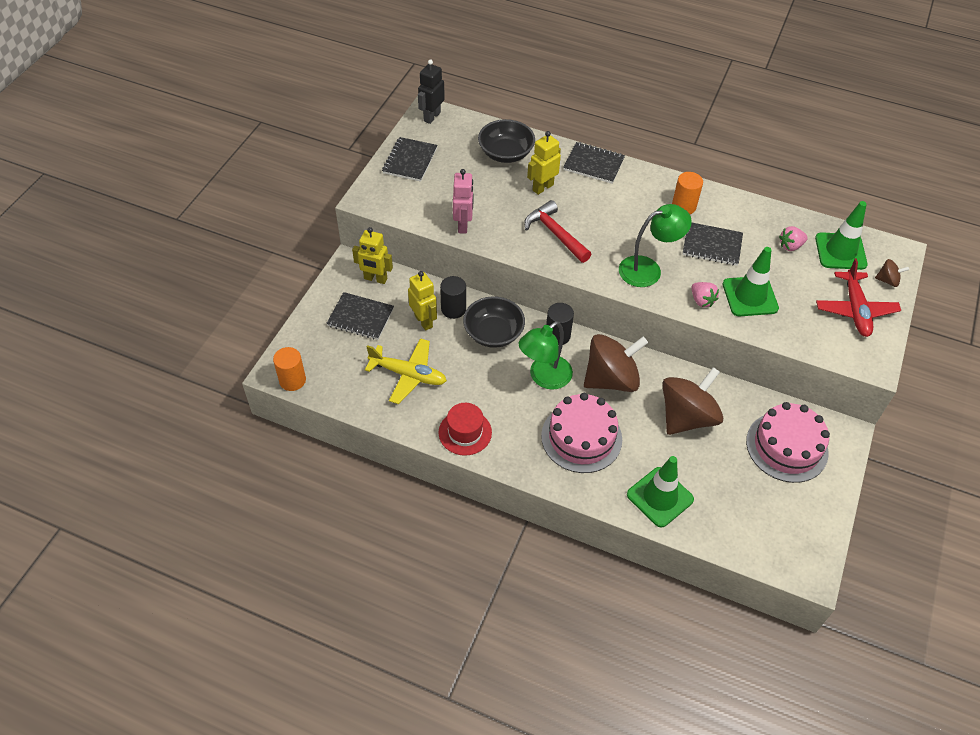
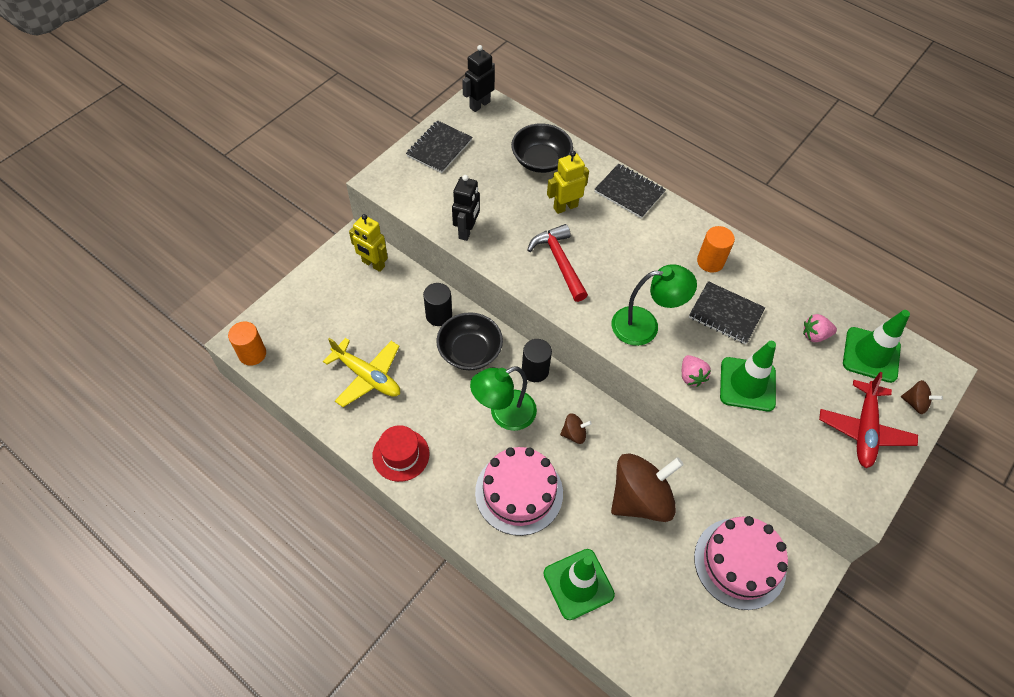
camera: 15 degrees right, 5 degrees up
(360, 317) = (343, 302): black notebook -> none
(424, 321) = (404, 321): yellow robot -> none
(463, 225) = (467, 231): pink robot -> black robot
(611, 379) = (574, 434): brown spinning top -> brown spinning top, size x0.43

